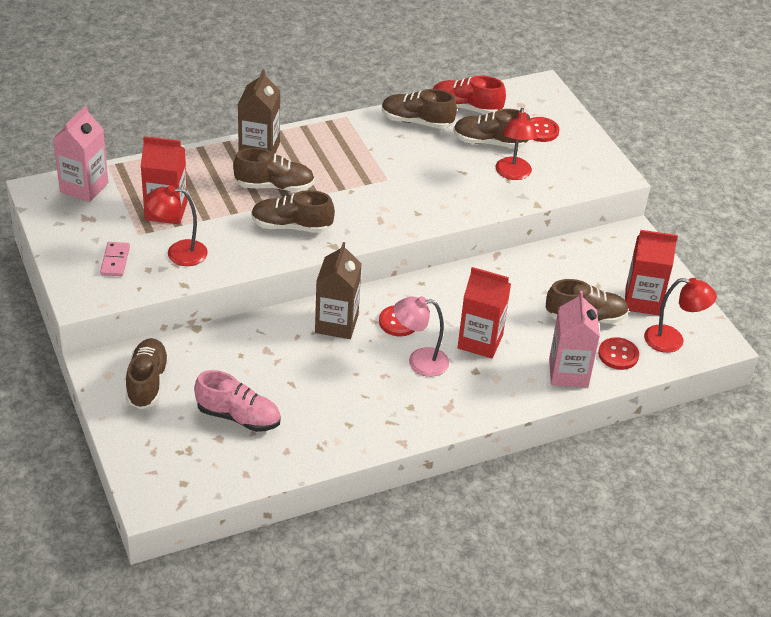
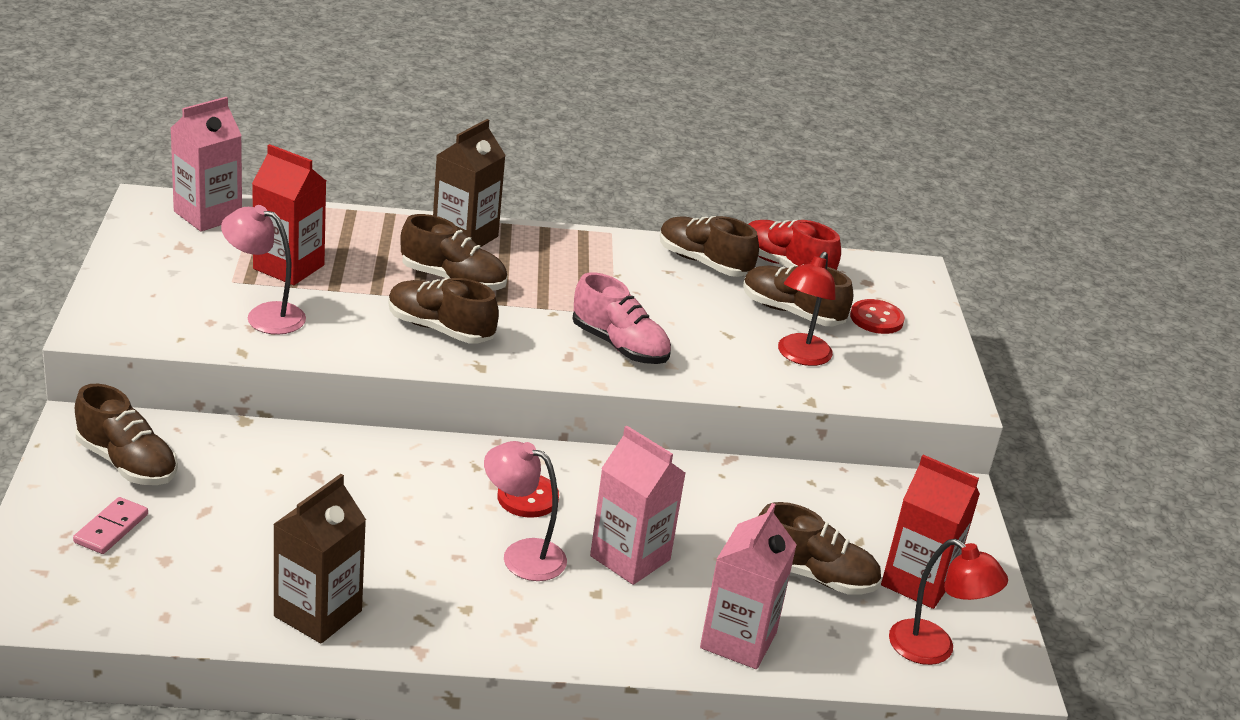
camera: 20 degrees right, 10 degrees down
(115, 261) = (176, 301): pink domino -> pink domino (111, 528)
(147, 382) = (127, 463): brown shoe -> brown shoe turned 105 degrees clockwise
(178, 253) = (264, 315): red lamp -> pink lamp
(238, 417) = (213, 542): pink shoe -> pink shoe (619, 346)
(336, 324) = (438, 473): brown carton -> brown carton (318, 613)
(480, 341) = (630, 558): red carton -> pink carton
(618, 355) = (833, 641): red button -> none

